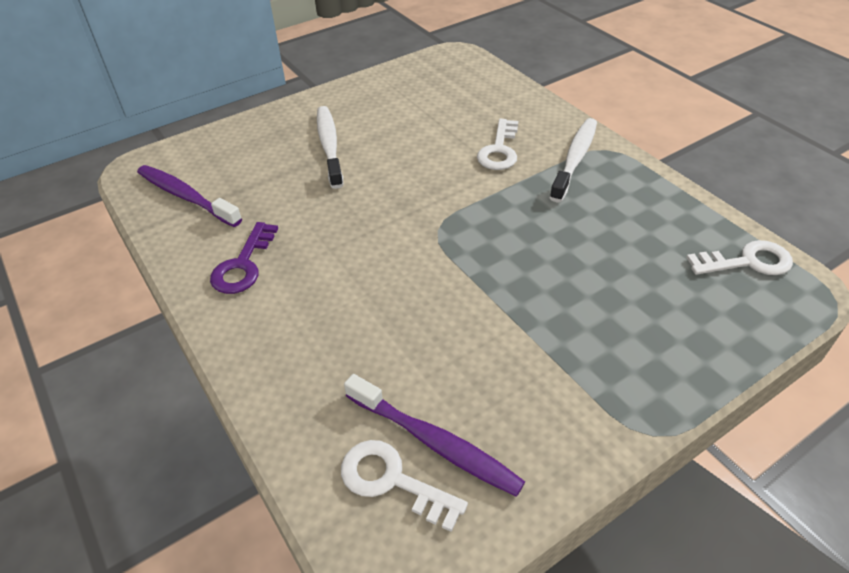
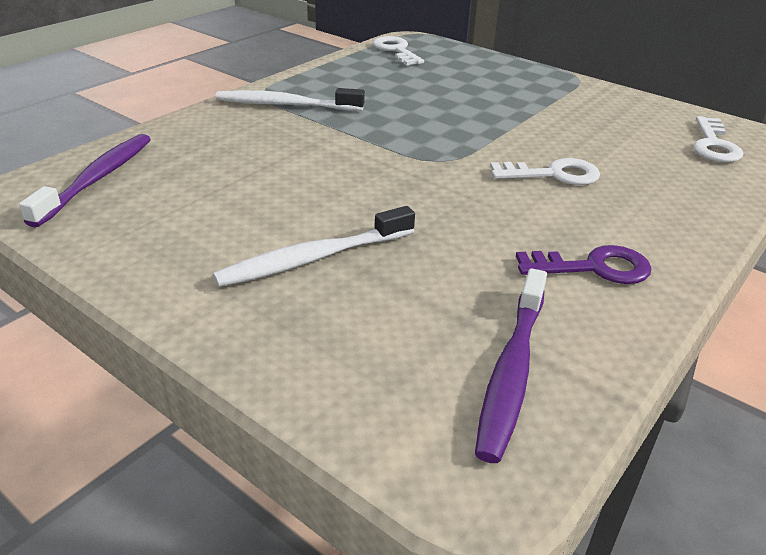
camera: 110 degrees left, 10 degrees down
(434, 442) = (667, 135): purple toothbrush -> purple toothbrush (97, 179)
(499, 150) = (282, 141): white key -> white key (553, 174)

